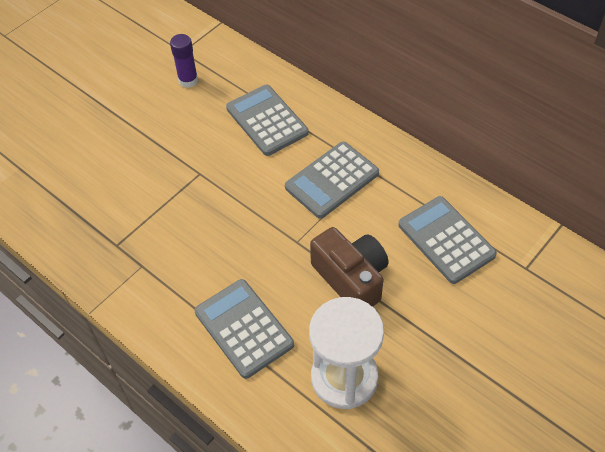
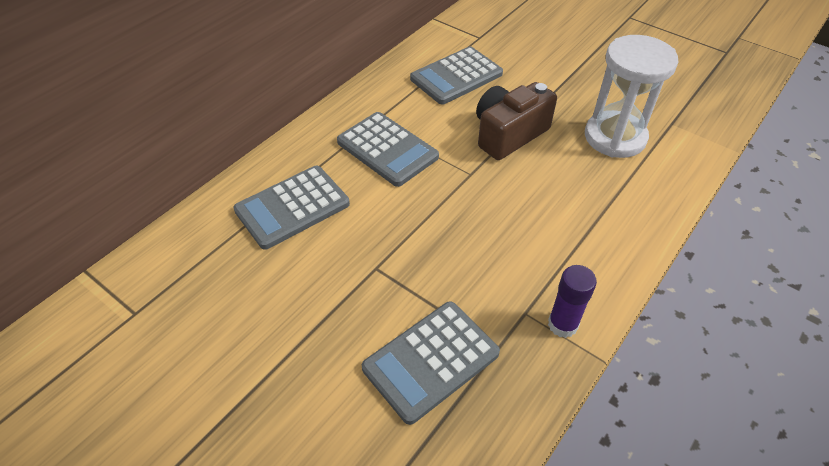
camera: 95 degrees left, 5 degrees down
(188, 80) = (200, 298): purple glue stick -> purple glue stick (562, 324)
(243, 328) = (585, 209): grey calculator -> grey calculator (431, 361)

